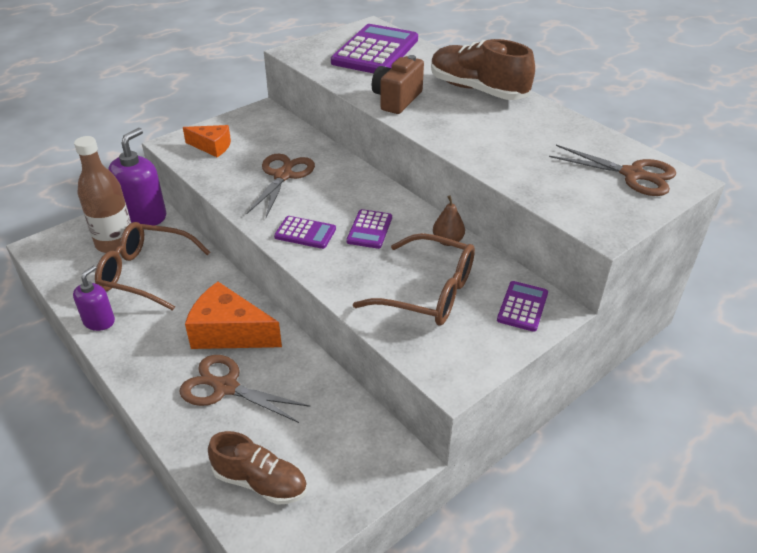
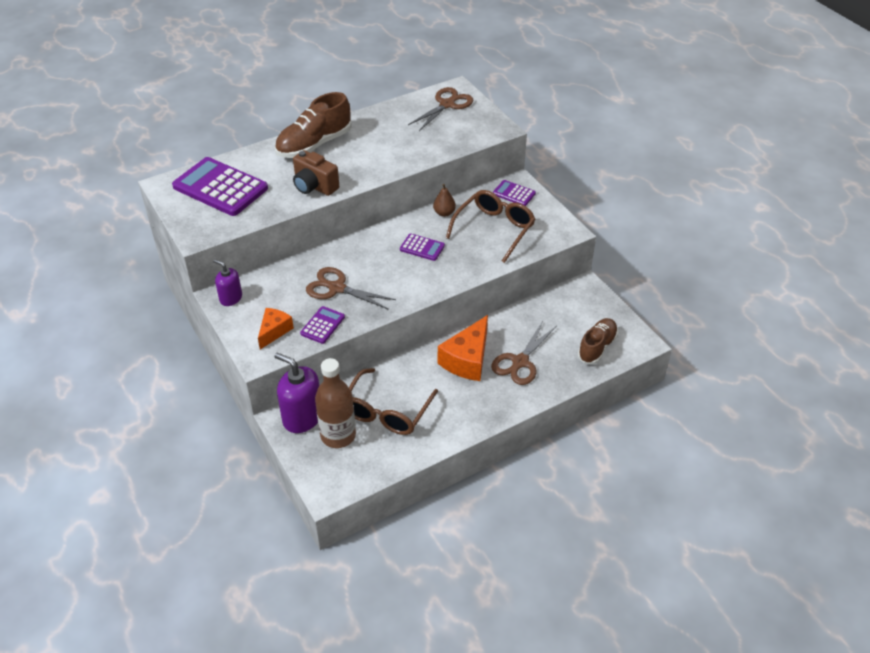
camera: 80 degrees left, 5 degrees up
(99, 321) = (440, 437): purple soap dispenser -> purple soap dispenser (231, 298)
(305, 233) = (418, 280): purple calculator -> purple calculator (322, 325)

